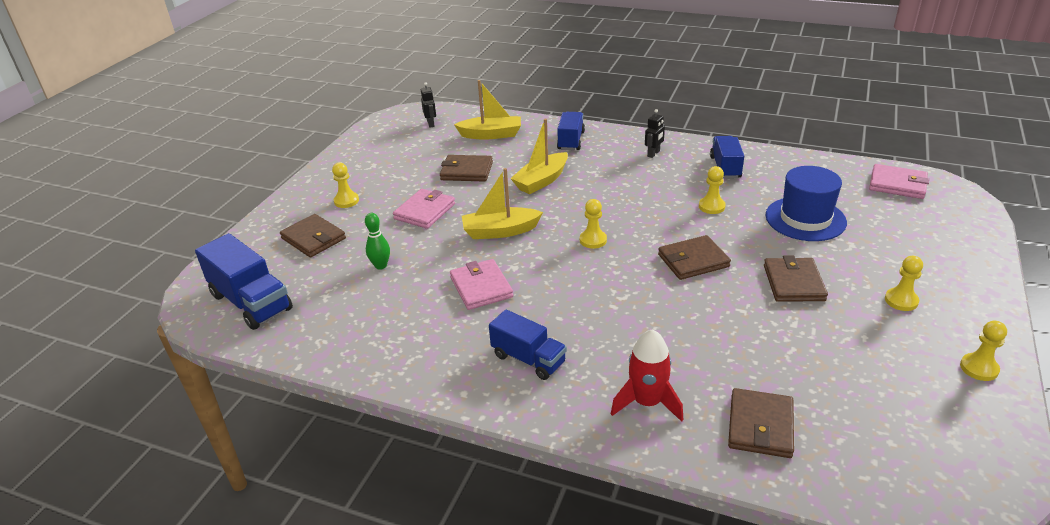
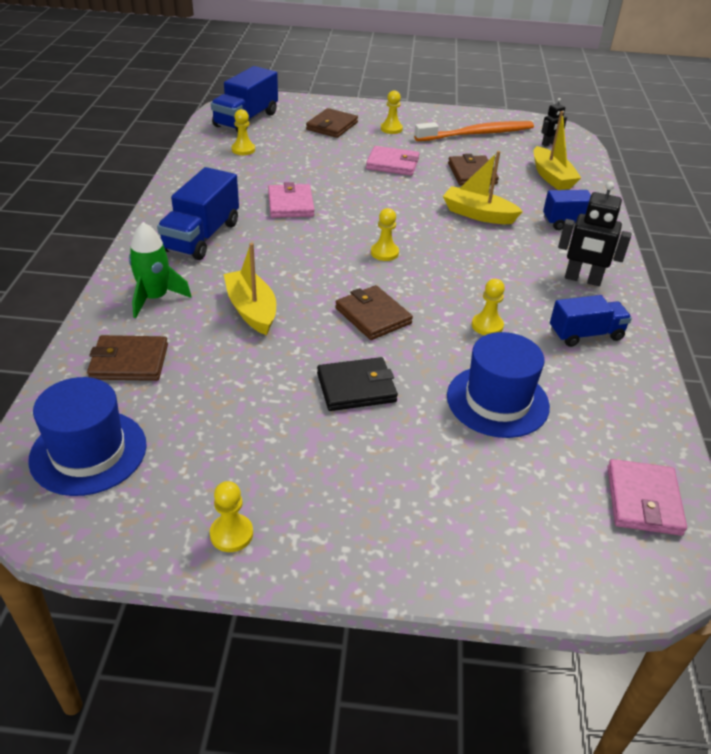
camera: 70 degrees right, 5 degrees up
(381, 266) = (305, 158): green bowling pin -> none
(389, 155) = (476, 134): none -> orange toothbrush
(481, 287) = (290, 204): pink wallet -> pink wallet turned 60 degrees counterclockwise
(500, 231) = (378, 203): yellow boat -> yellow boat (252, 310)
(528, 359) = (202, 236): blue truck -> blue truck, size x1.51
(647, 402) = (155, 298): red rocket -> green rocket
(653, 154) = (582, 279): black robot -> black robot, size x1.75
(793, 283) = (356, 387): brown wallet -> black wallet
(901, 300) = (348, 476): yellow pawn -> yellow pawn (243, 150)
(901, 458) = (88, 452): none -> blue hat

